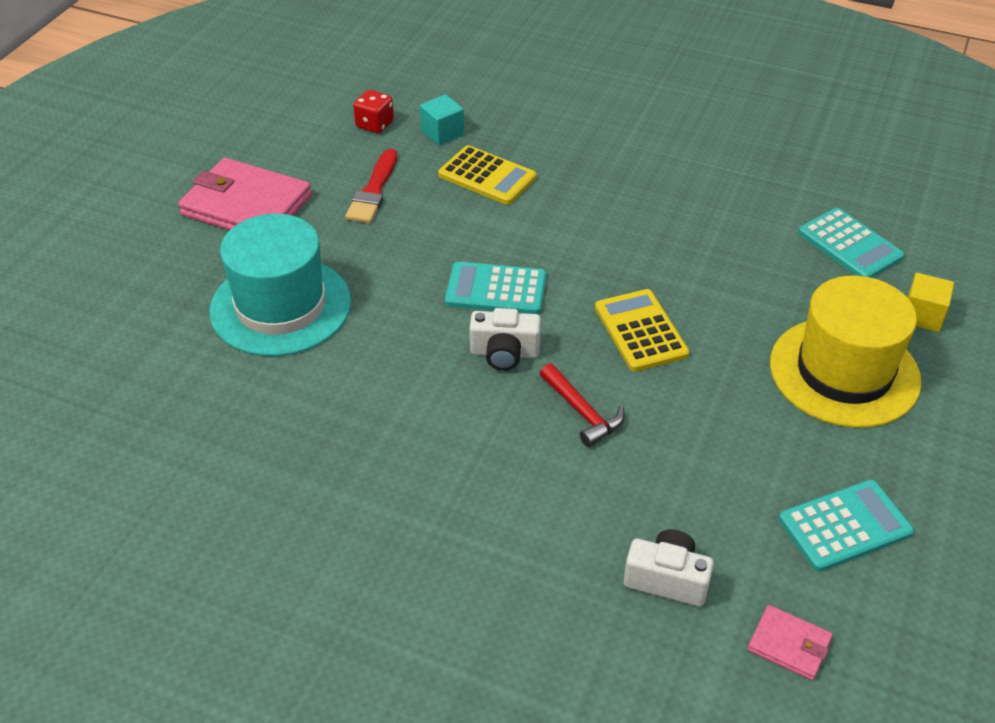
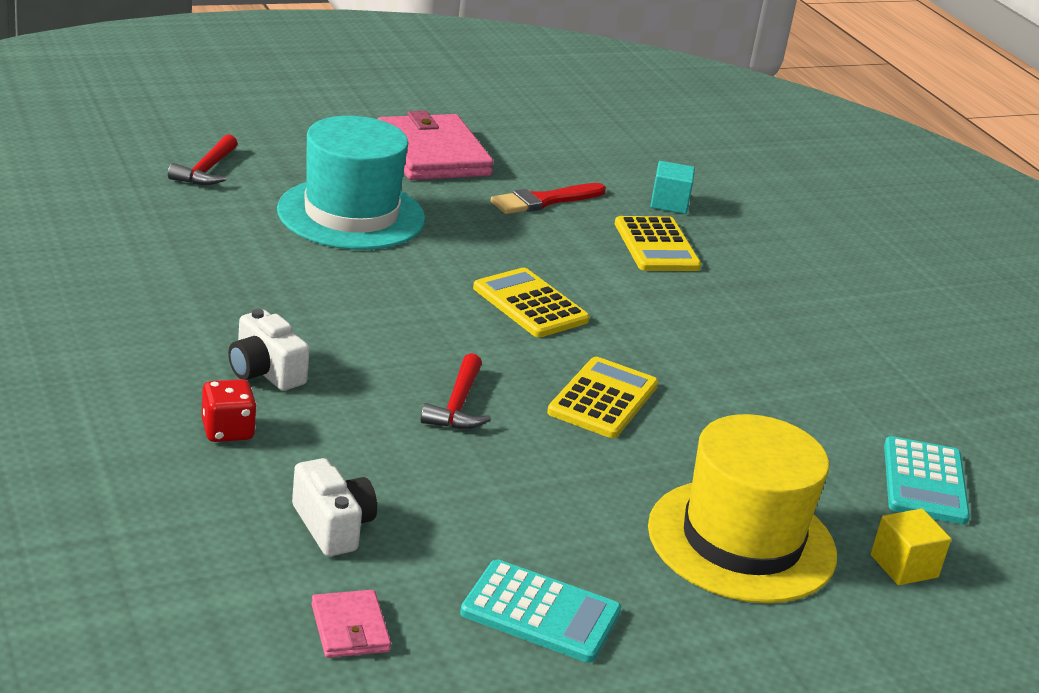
camera: 40 degrees right, 15 degrees down
(123, 350) = (206, 171): none -> red hammer
(374, 125) = (621, 169): red dice -> red dice (227, 431)
(496, 289) = (530, 304): turquoise calculator -> yellow calculator
(504, 353) = (464, 338): white camera -> white camera (265, 372)

